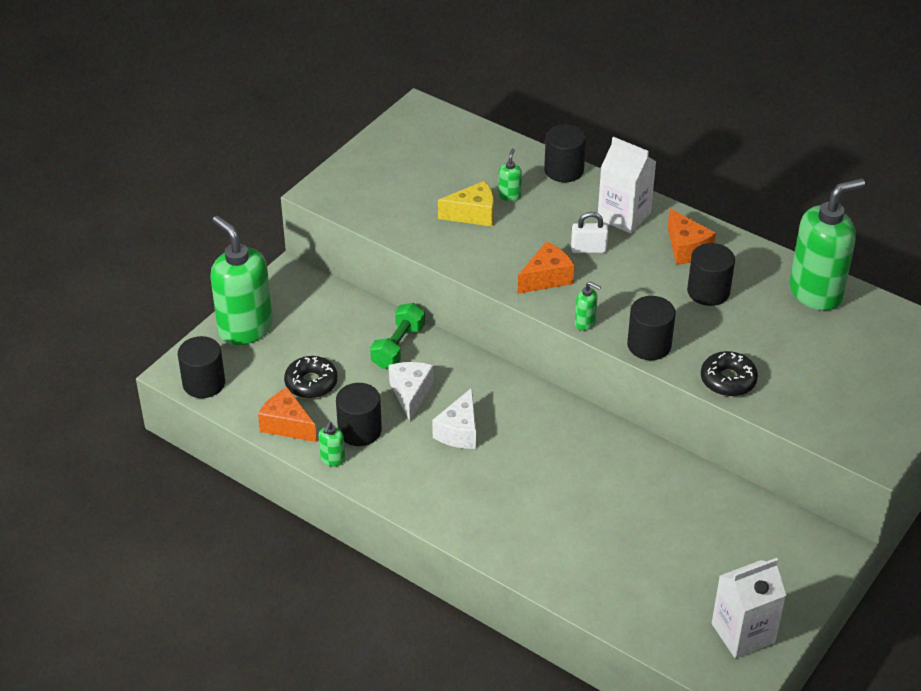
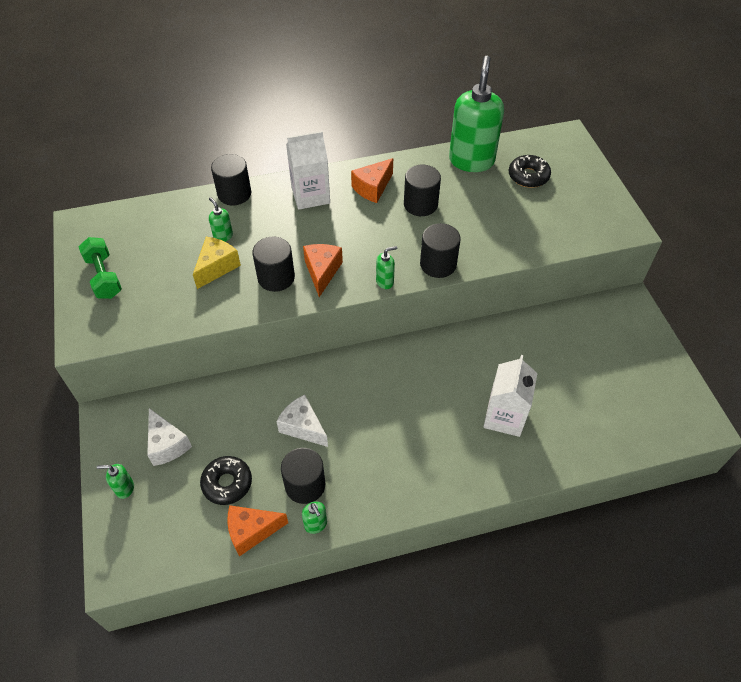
camera: 50 degrees left, 10 degrees up
(204, 383) = (148, 561): black cylinder -> black cylinder (276, 277)
(245, 328) = (124, 488): green soap dispenser -> green soap dispenser, size x0.41
(398, 347) = (251, 402): green dumbbell -> green dumbbell (104, 277)
(459, 431) = (365, 423): white cheese -> white cheese (167, 444)
(588, 249) = (320, 232): white padlock -> none
(686, 248) = (372, 188): orange cheese -> orange cheese turned 120 degrees clockwise
(728, 380) = (506, 249): black donut -> black donut (528, 176)
(743, 633) = (666, 394): white carton -> white carton (504, 417)

